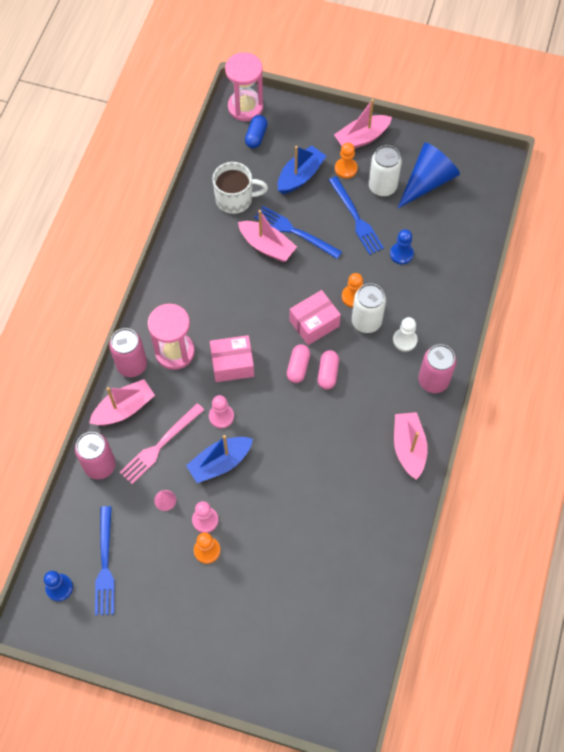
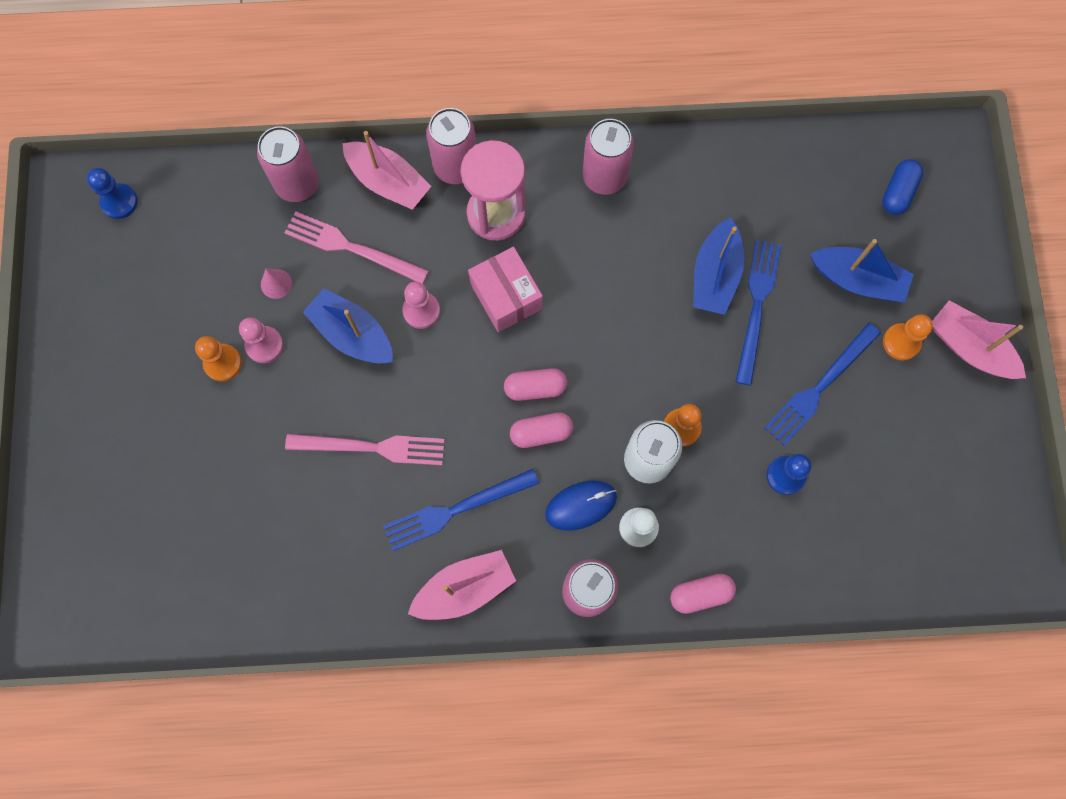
camera: 70 degrees right, 10 degrees up
(105, 564) = (166, 244): blue fork -> blue fork (456, 509)
(177, 283) = (604, 177): none -> pink can
(235, 199) = (775, 202): white mug -> none
(245, 107) = (943, 159): pink hourglass -> none
(256, 136) = (898, 193): blue capsule -> blue capsule turned 60 degrees counterclockwise
(267, 246) = (715, 275): pink boat -> blue boat
(300, 474) = (371, 447): none -> pink fork
(314, 323) = (614, 386): pink box -> none
(380, 366) = (581, 505): none -> blue mouse
(382, 187) = (894, 408): white can -> none
(427, 181) = (936, 475): blue cone -> none
(454, 321) = (700, 594): none -> pink capsule

